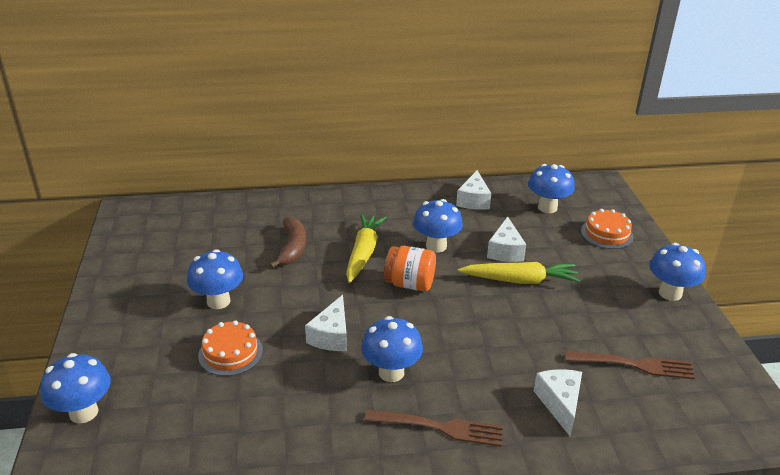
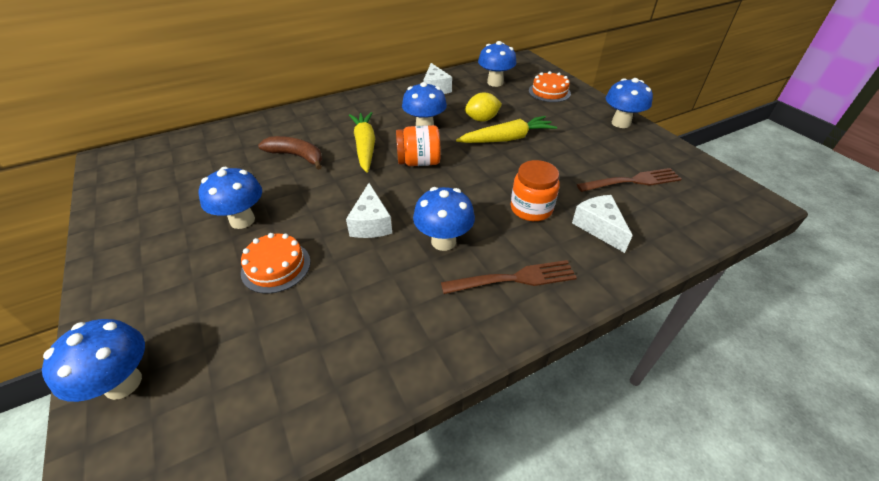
camera: 20 degrees left, 10 degrees up
(292, 248) = (297, 156): brown banana -> brown banana turned 45 degrees counterclockwise
(499, 364) = (531, 208): none -> orange jar
(505, 250) = (482, 119): white cheese -> yellow lemon

